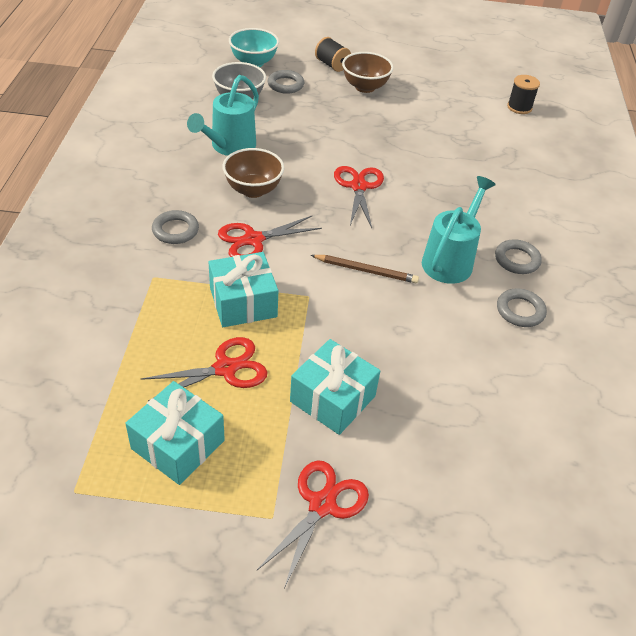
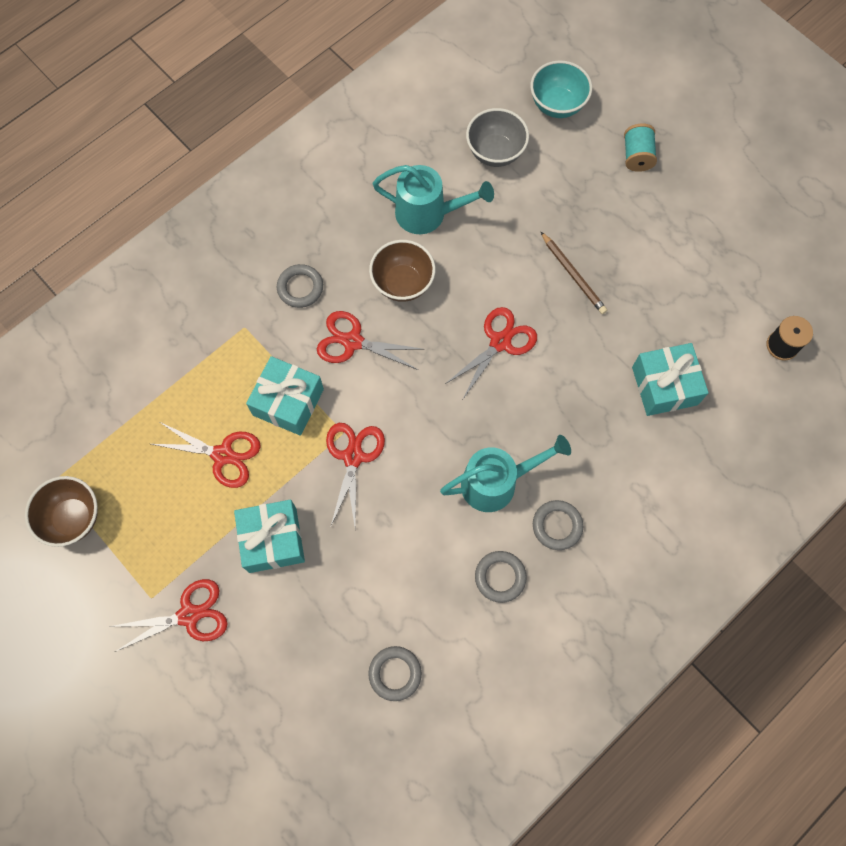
camera: 45 degrees right, 25 degrees up
(178, 444) = (140, 494): turquoise gift -> turquoise gift (664, 386)
(229, 147) = (428, 214): turquoise watering can -> turquoise watering can turned 150 degrees counterclockwise
(285, 85) = (559, 158): grey ring -> grey ring (395, 673)
(332, 65) = (637, 156): black spool -> turquoise spool
(333, 305) = (353, 456): none -> red scissors
(365, 87) = (639, 211): brown bowl -> brown bowl (73, 518)
(365, 271) = (413, 441): brown pencil -> brown pencil (573, 275)

